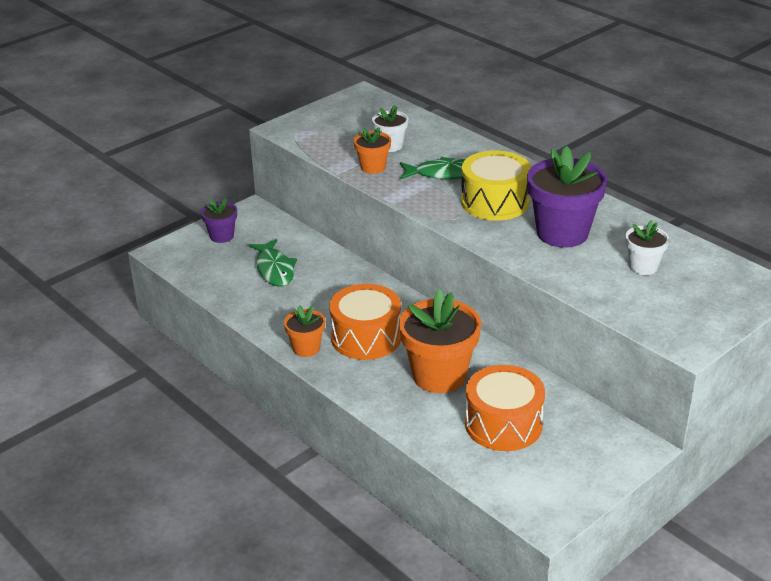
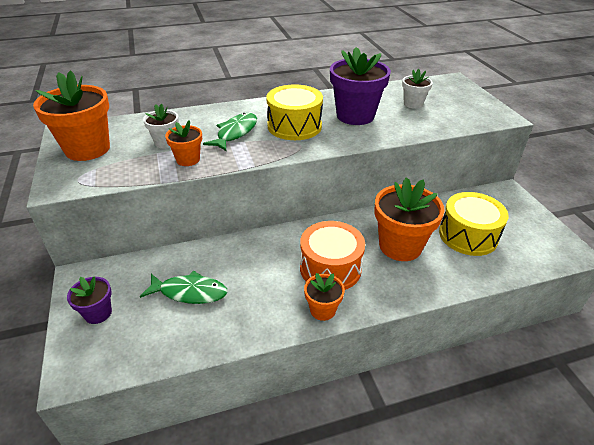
camera: 65 degrees left, 5 degrees up
(344, 116) = (87, 149): none -> orange flower pot
(503, 424) = (468, 235): orange drum -> yellow drum

